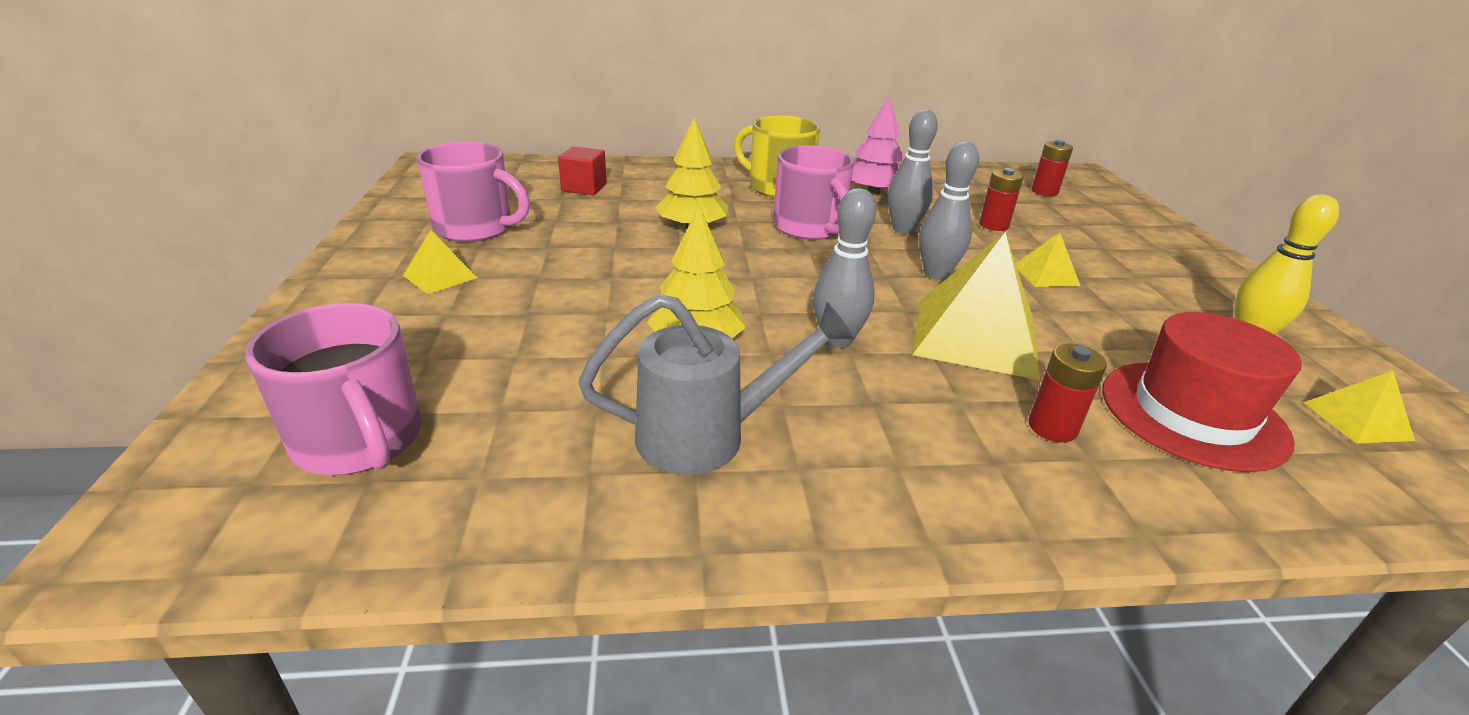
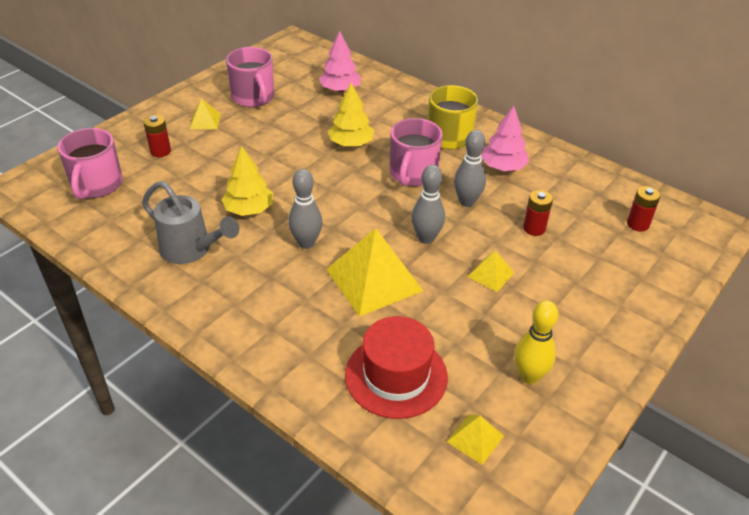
camera: 45 degrees right, 10 degrees up
(584, 187) = (340, 89): red cube -> pink tree
(1052, 427) = (319, 335): red battery -> red battery (160, 151)

